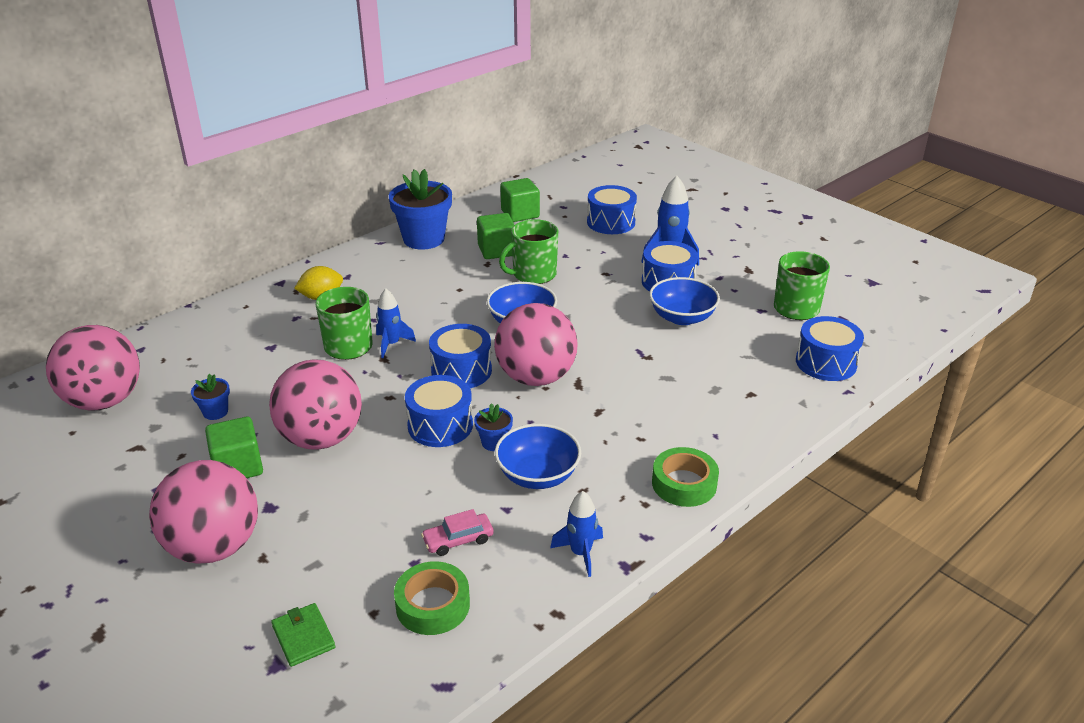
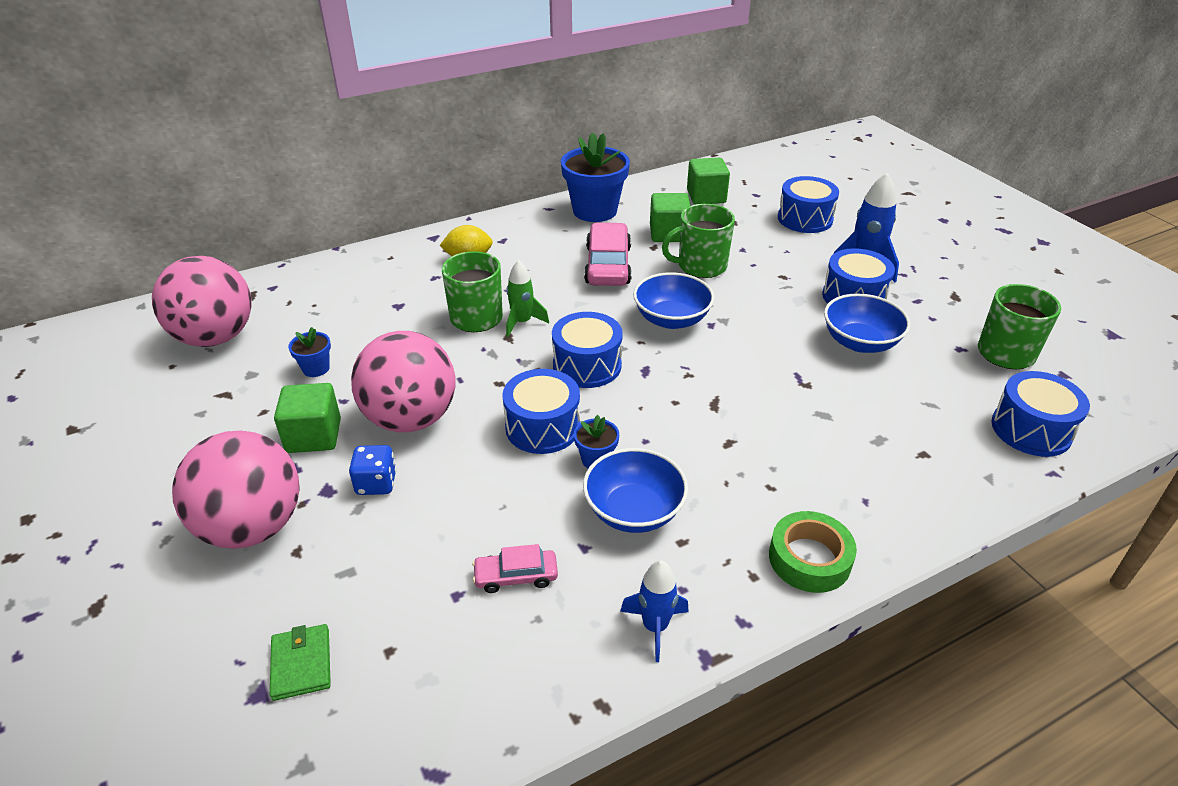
camera: 15 degrees right, 5 degrees up
(311, 494) = (376, 483): none -> blue dice
(391, 344) = (522, 322): blue rocket -> green rocket
(433, 605) = (459, 657): green tape -> none
(451, 285) = (608, 265): none -> pink car
(536, 377) = (668, 388): pink ball -> none

